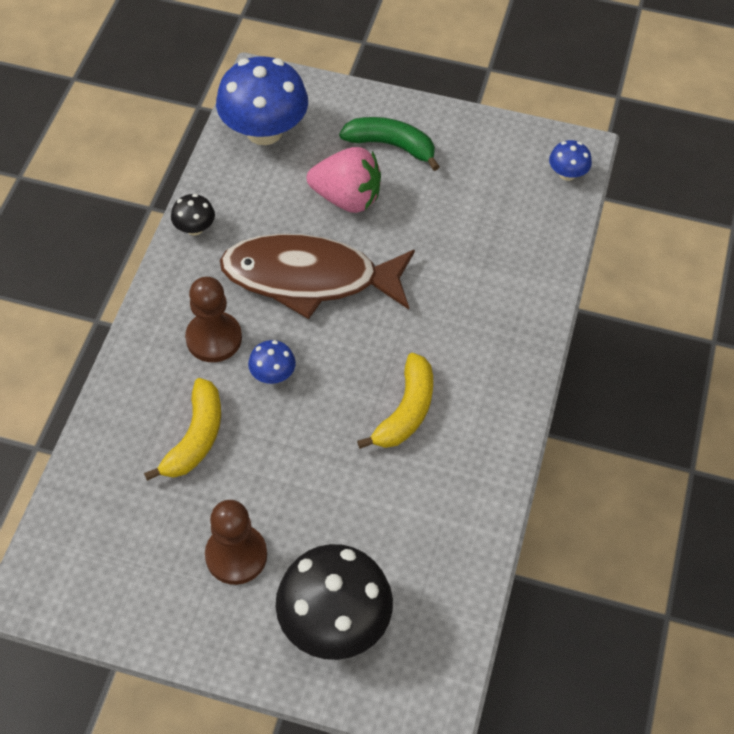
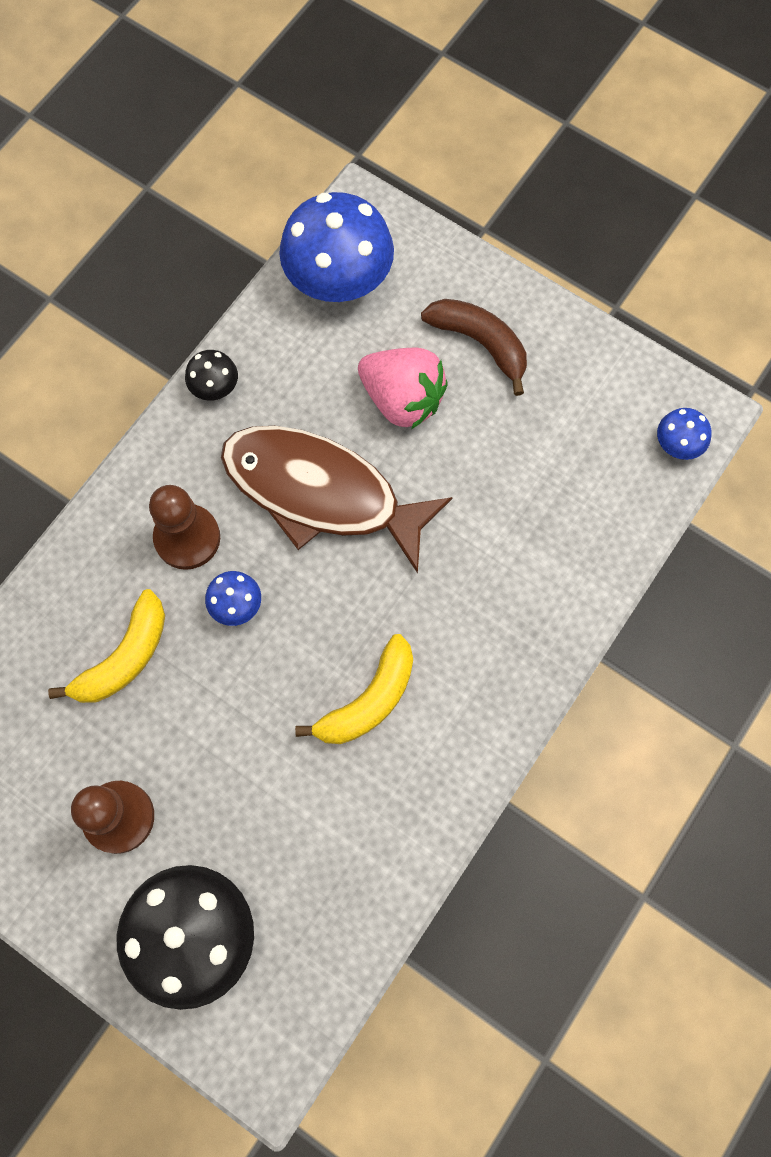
camera: 20 degrees right, 15 degrees up
(391, 146) = (480, 343): green banana -> brown banana

